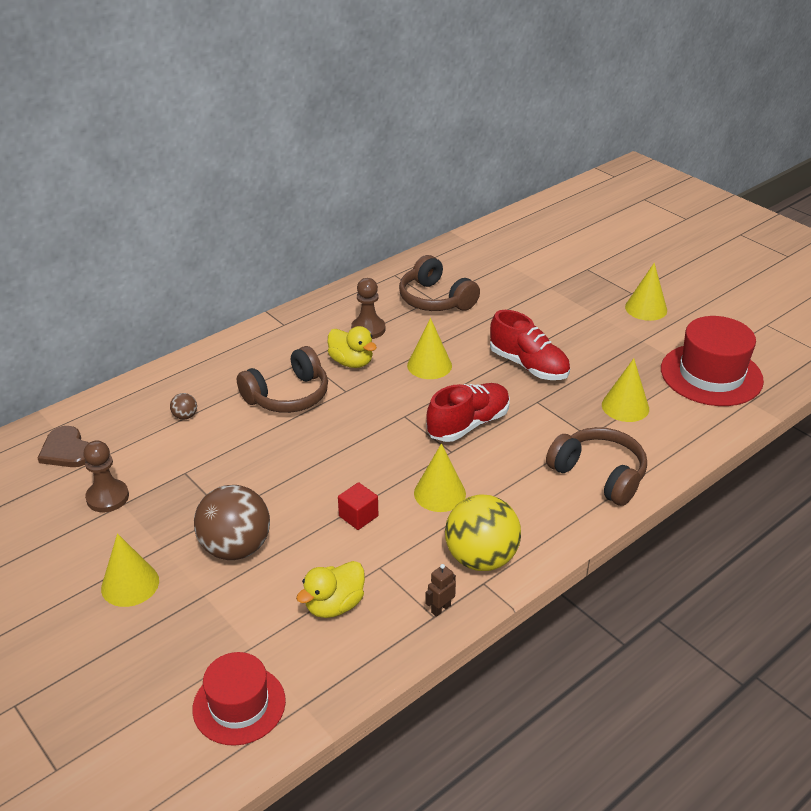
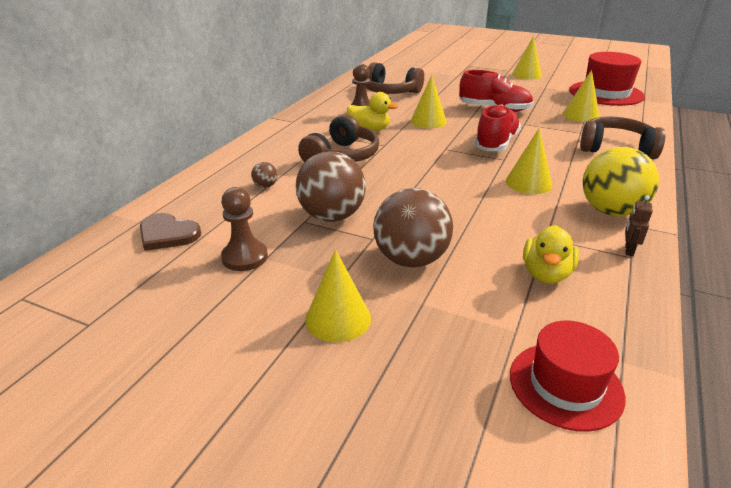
camera: 25 degrees left, 5 degrees down
(212, 474) = (332, 216): none -> brown ball
(358, 516) = (487, 211): red cube -> none

